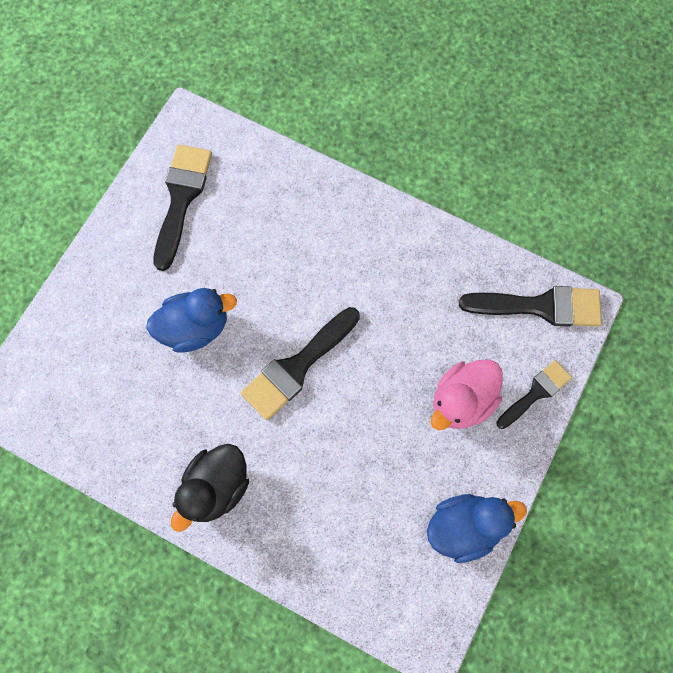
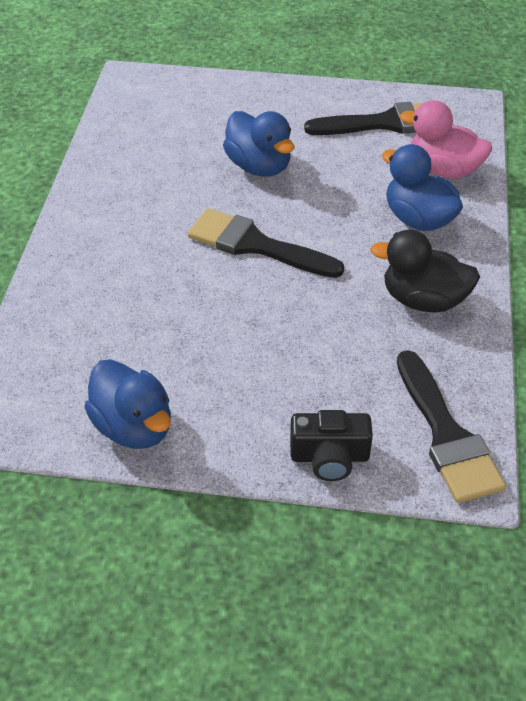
camera: 70 degrees right, 25 degrees down
(216, 488) = (104, 222): black duck -> black duck (423, 300)
(316, 227) = (418, 219): none -> blue duck
(462, 401) = (284, 388): pink duck -> pink duck (443, 170)
(535, 393) = (329, 457): black brush -> black camera

